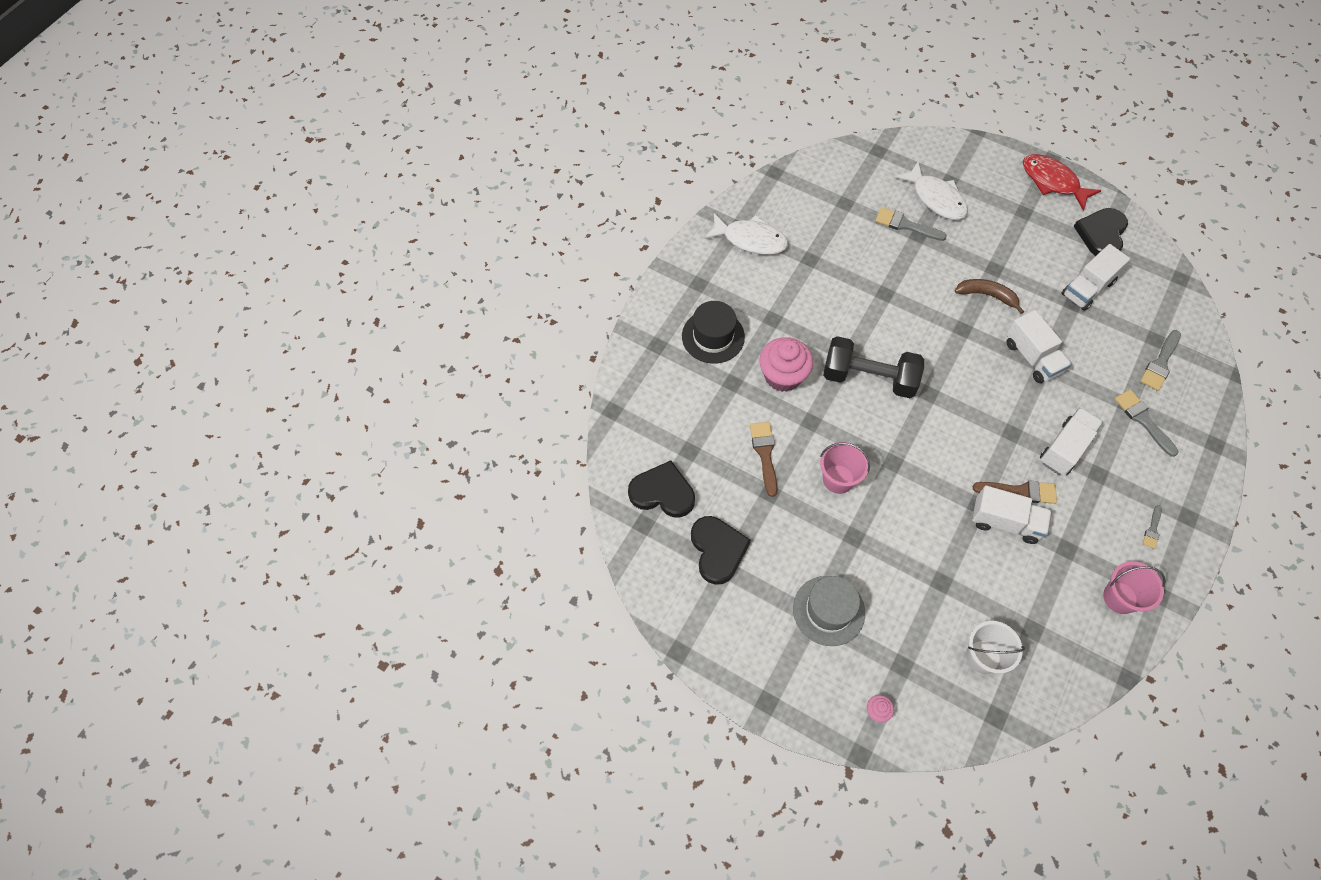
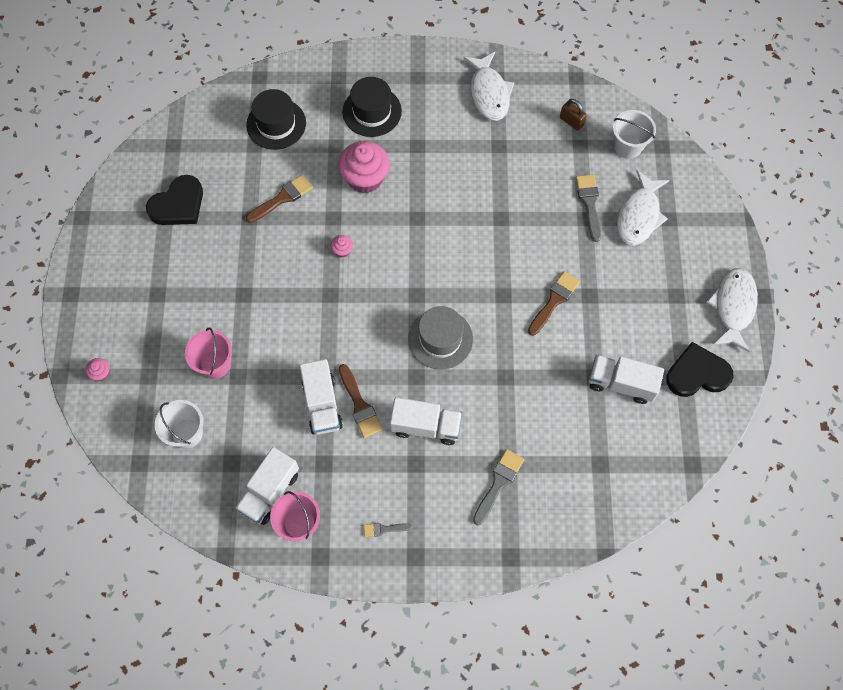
camera: 60 degrees right, 5 degrees up
(662, 492) = (207, 144): black heart -> none
(676, 421) = (276, 124): none -> black hat
(817, 197) = (571, 121): none -> brown padlock
(828, 610) = (168, 304): grey hat -> grey hat (440, 339)
(838, 479) = (290, 261): pink bucket -> pink bucket (215, 364)
(850, 430) = (342, 250): none -> pink cupcake
(865, 172) = (628, 146): none -> white bucket
(869, 378) = (403, 242): black dumbbell -> none
(987, 295) = (554, 301): brown banana -> brown brush
(1032, 357) = (509, 364): white truck -> white truck (269, 491)
(1052, 182) = (733, 307): red fish -> white fish
(1160, 363) = (574, 478): grey brush -> none

